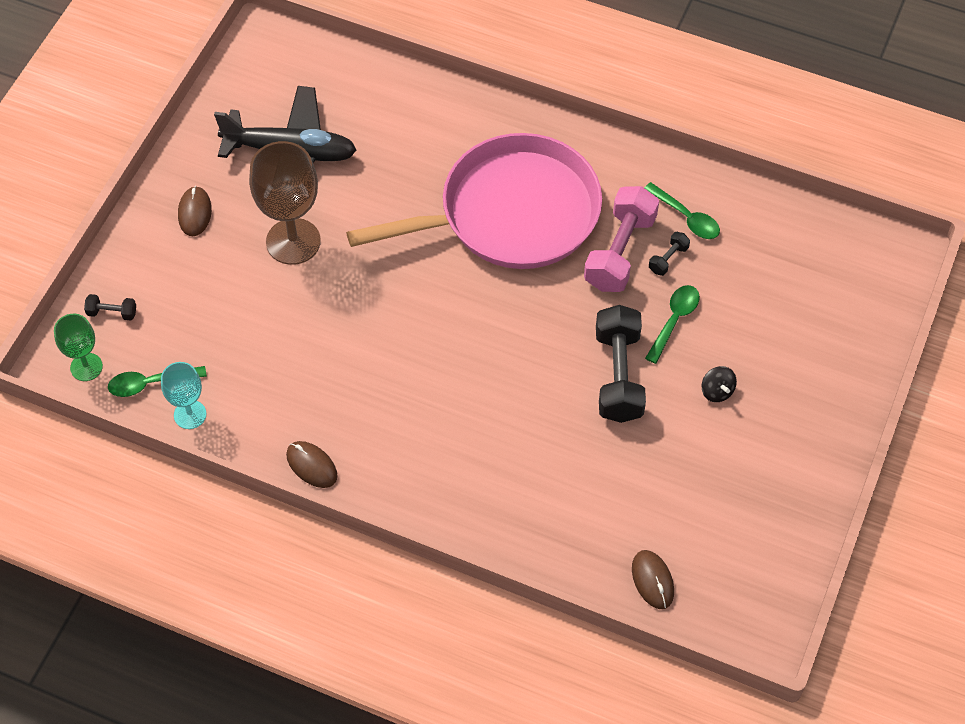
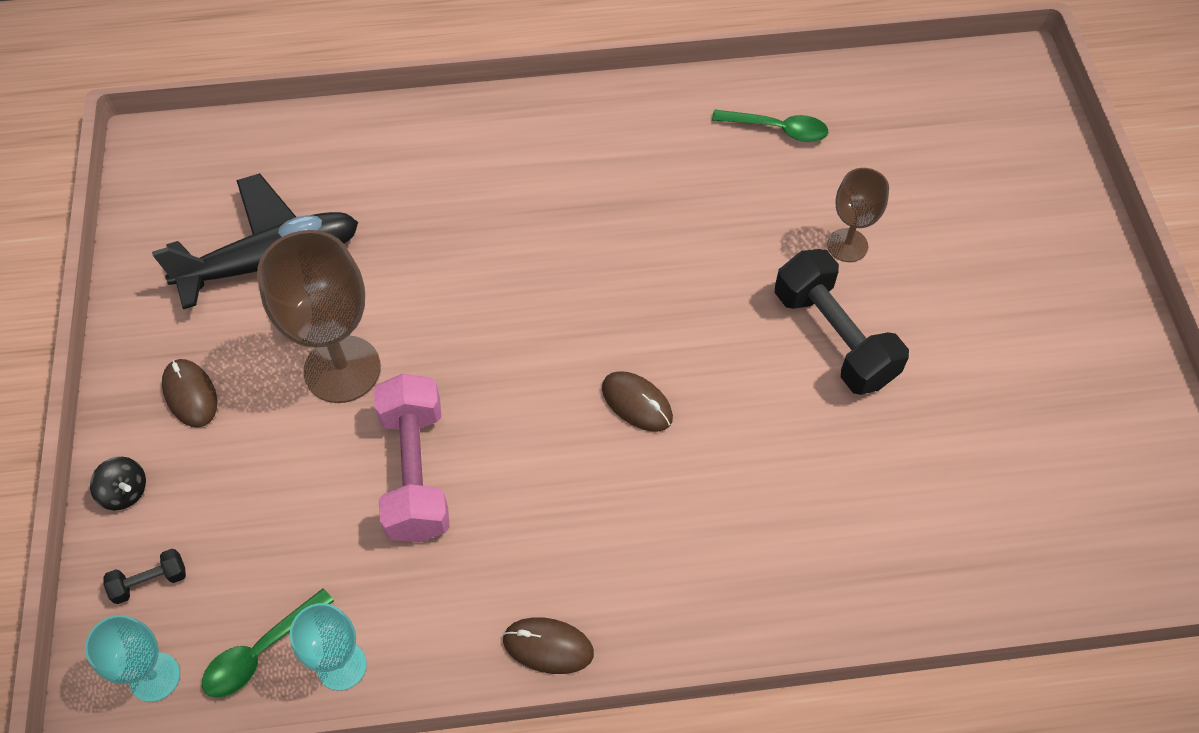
camera: 30 degrees left, 0 degrees up
(86, 367) = (155, 677): green goblet -> turquoise goblet
(511, 213) = (584, 213): pink pan -> none
(620, 252) = (734, 199): pink dumbbell -> pink dumbbell (415, 472)
(652, 580) = (1051, 562): brown mouse -> brown mouse (637, 403)
(668, 259) = (791, 182): black dumbbell -> none
(674, 320) = (847, 245): green spoon -> brown goblet
(717, 391) = (950, 301): black spinning top -> black spinning top (125, 492)

